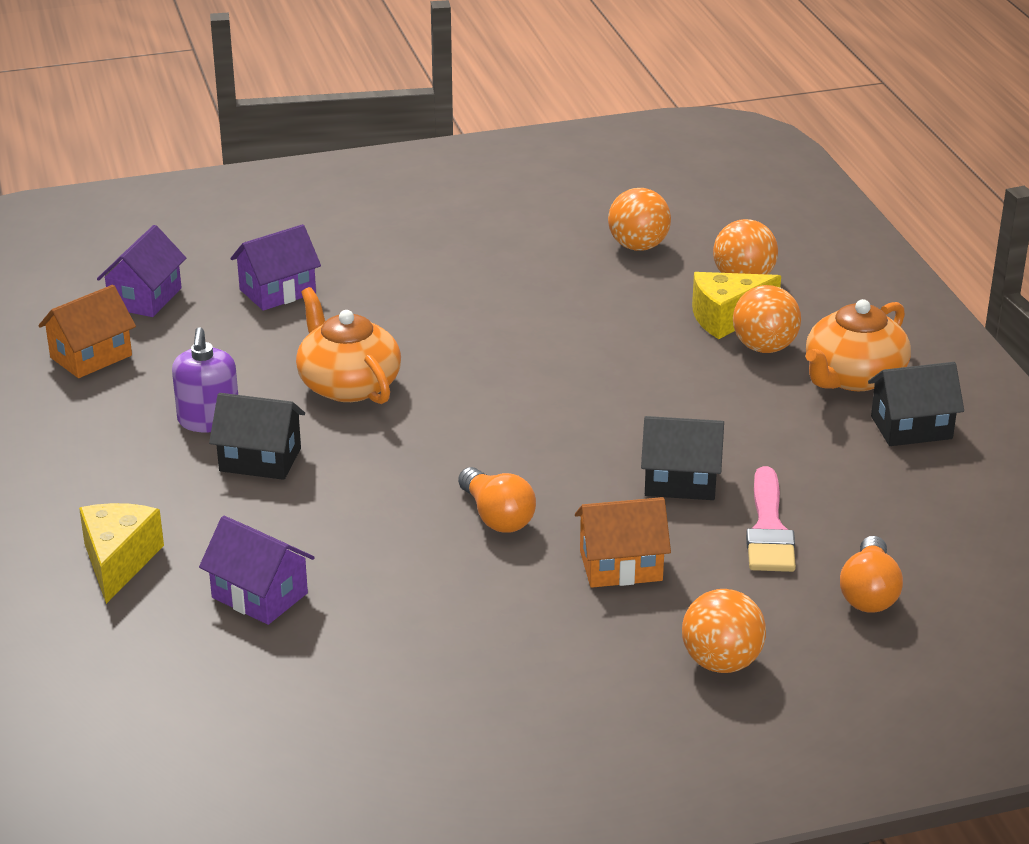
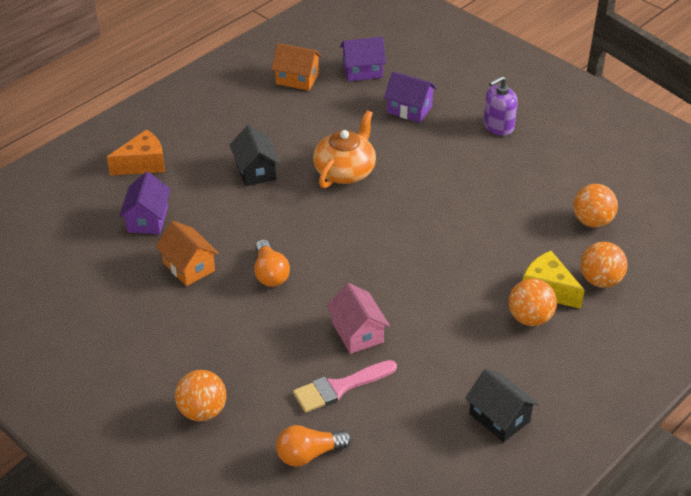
camera: 60 degrees right, 10 degrees up
(119, 561) = (143, 164): yellow cheese -> orange cheese
(209, 420) = (275, 139): purple soap dispenser -> purple soap dispenser (498, 126)
(497, 516) = (270, 273): orange light bulb -> orange light bulb turned 45 degrees counterclockwise
(621, 566) = (261, 338): orange house -> orange house (189, 267)
(680, 481) = (357, 333): black house -> pink house
(853, 377) = (533, 370): orange teapot -> none

